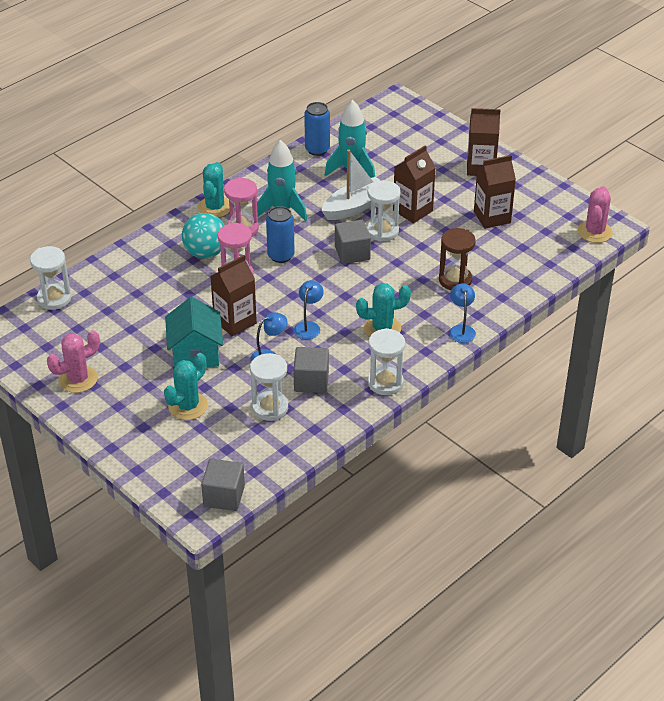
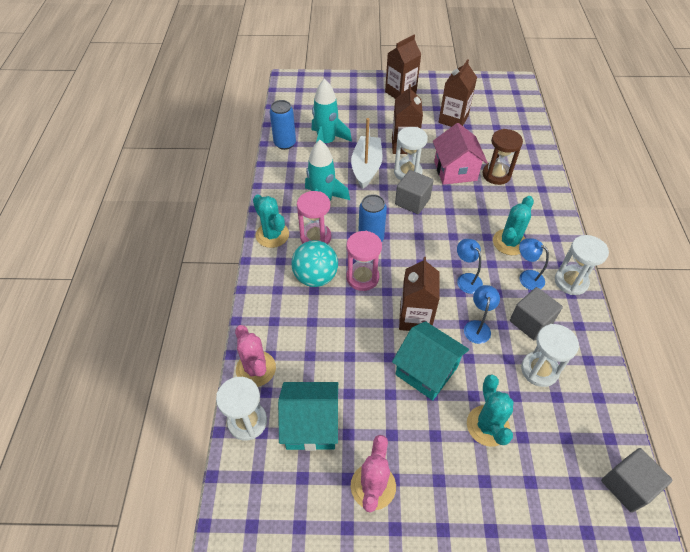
camera: 45 degrees left, 10 degrees up
(86, 327) = (311, 425): none -> turquoise house
(424, 255) = (455, 171): none -> pink house
(461, 329) = (550, 206): blue lamp -> blue lamp (526, 277)
(594, 232) = (516, 92): pink cactus -> pink cactus (256, 369)

